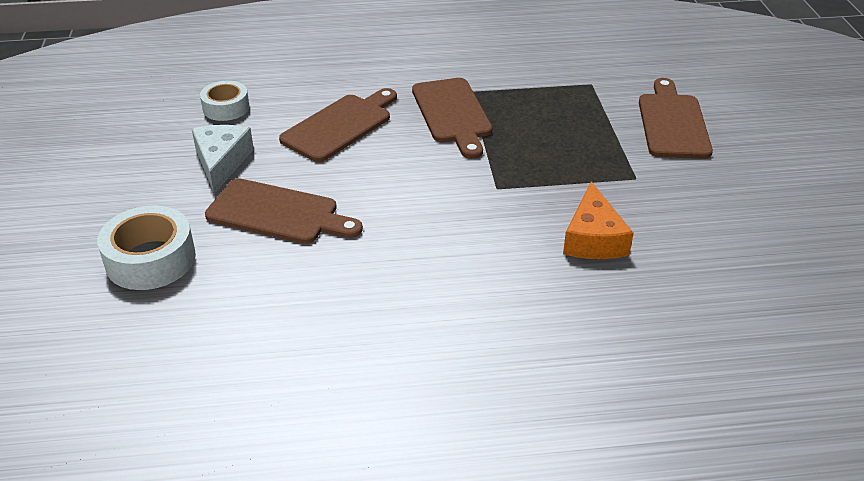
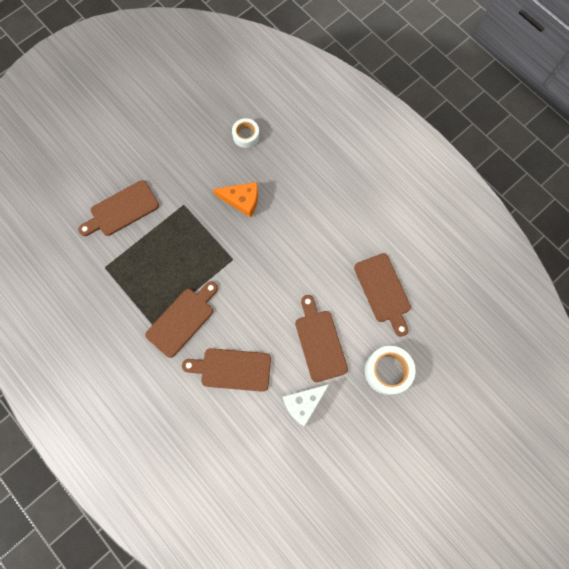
camera: 125 degrees left, 35 degrees up
(226, 108) = (257, 446): white tape -> white tape (246, 135)
(266, 323) = (383, 291): none -> brown cutting board
(593, 238) = (242, 200): orange cheese -> orange cheese turned 45 degrees clockwise

